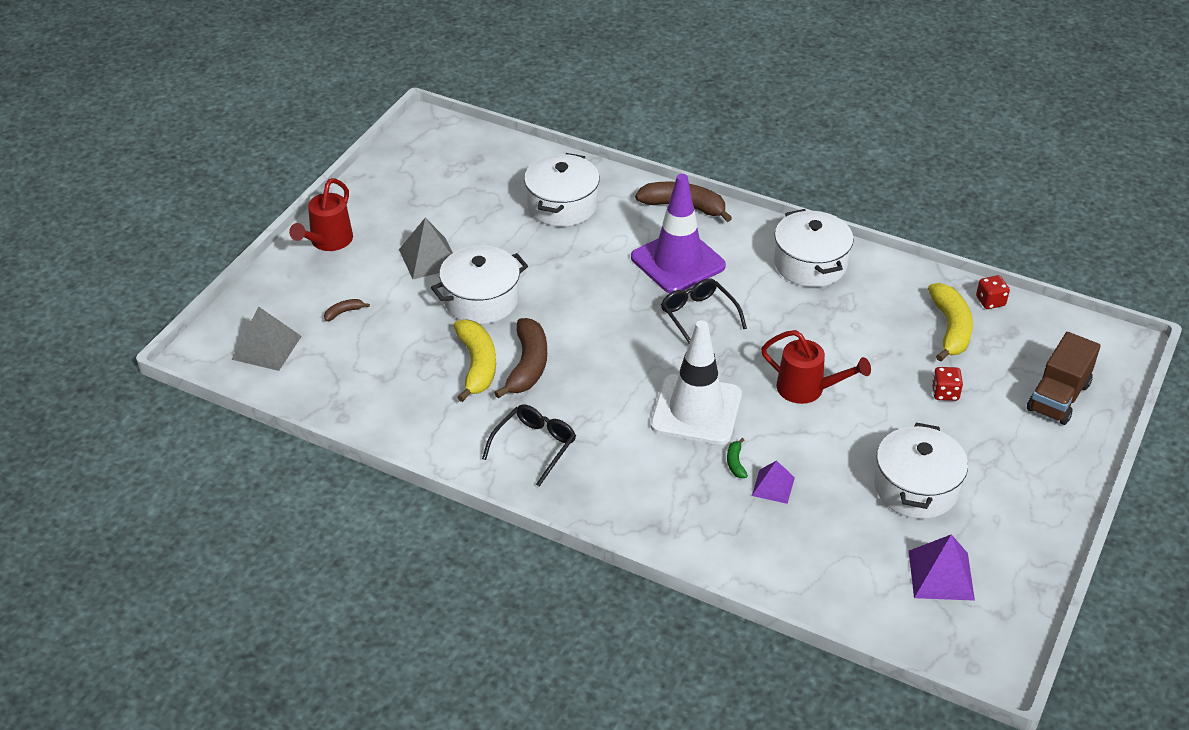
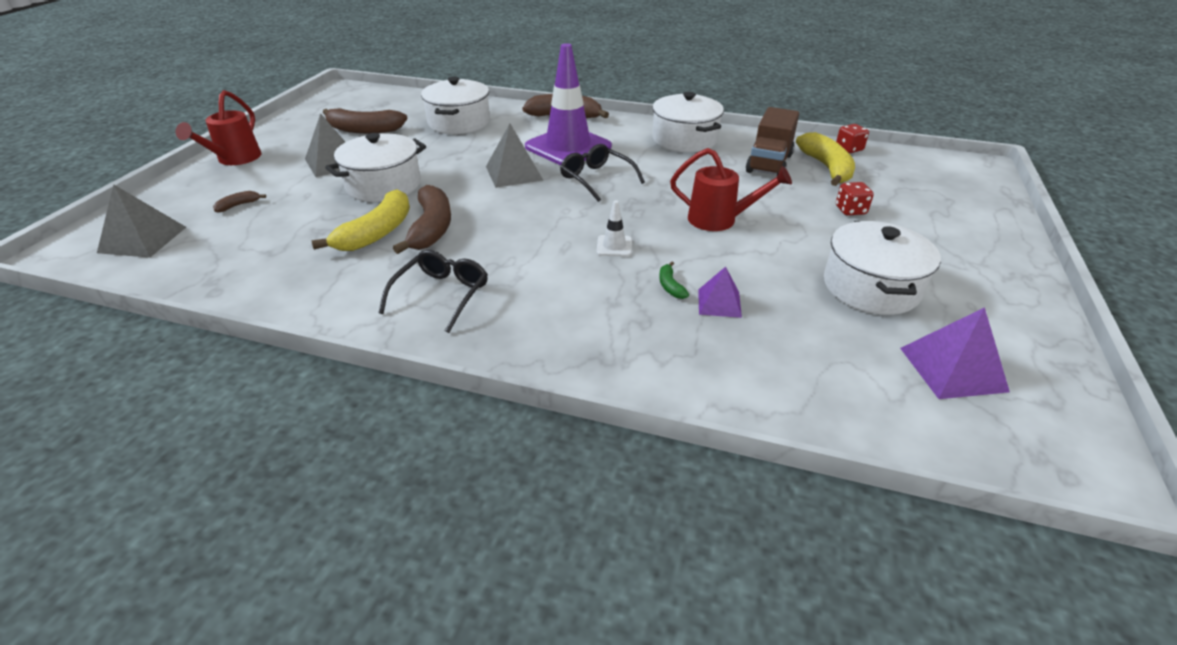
camera: 10 degrees left, 5 degrees down
(457, 207) = (364, 130): none -> brown banana
(477, 365) = (377, 232): yellow banana -> yellow banana turned 45 degrees clockwise
(614, 297) = (514, 173): none -> grey pyramid
(696, 410) = (614, 246): white traffic cone -> white traffic cone, size x0.40
(1058, 397) = (954, 203): brown truck -> brown truck (769, 163)

